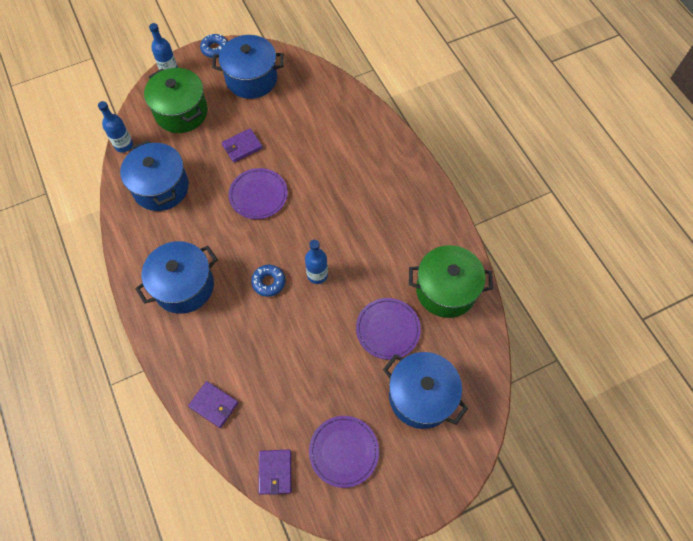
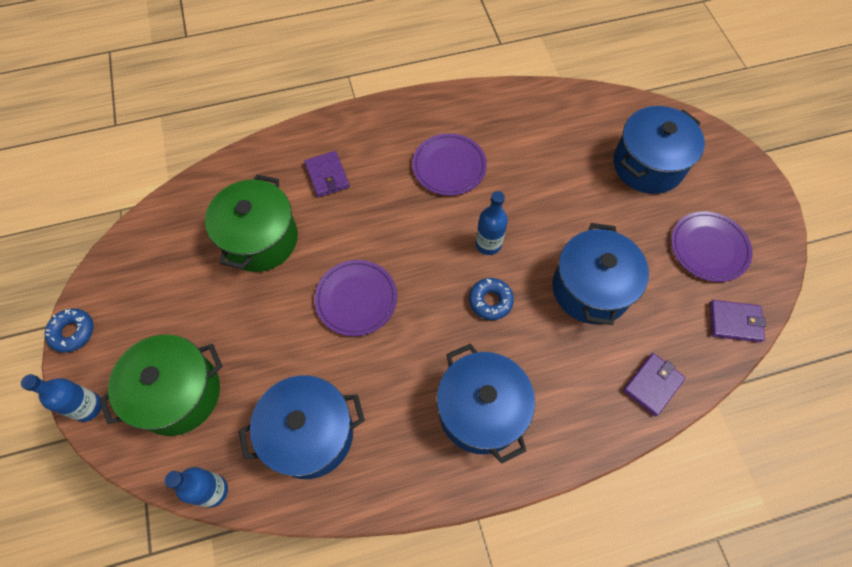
camera: 80 degrees left, 0 degrees up
(242, 147) = (270, 311): purple wallet -> purple wallet (327, 176)
(251, 79) = (153, 286): blue pot -> blue pot (590, 289)
(388, 329) = (568, 182): purple plate -> purple plate (449, 166)
(446, 290) = (526, 120): green pot -> green pot (260, 239)

